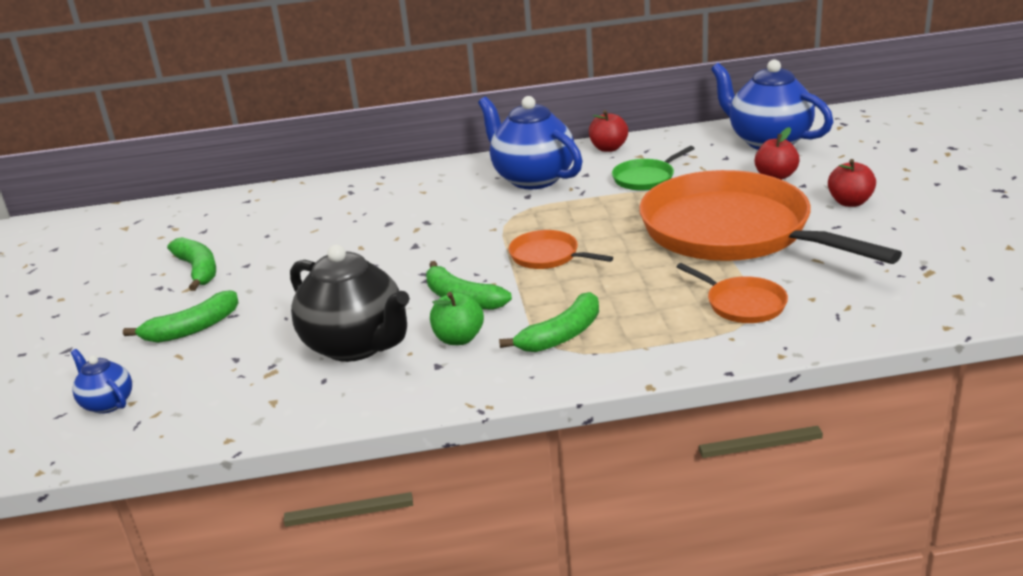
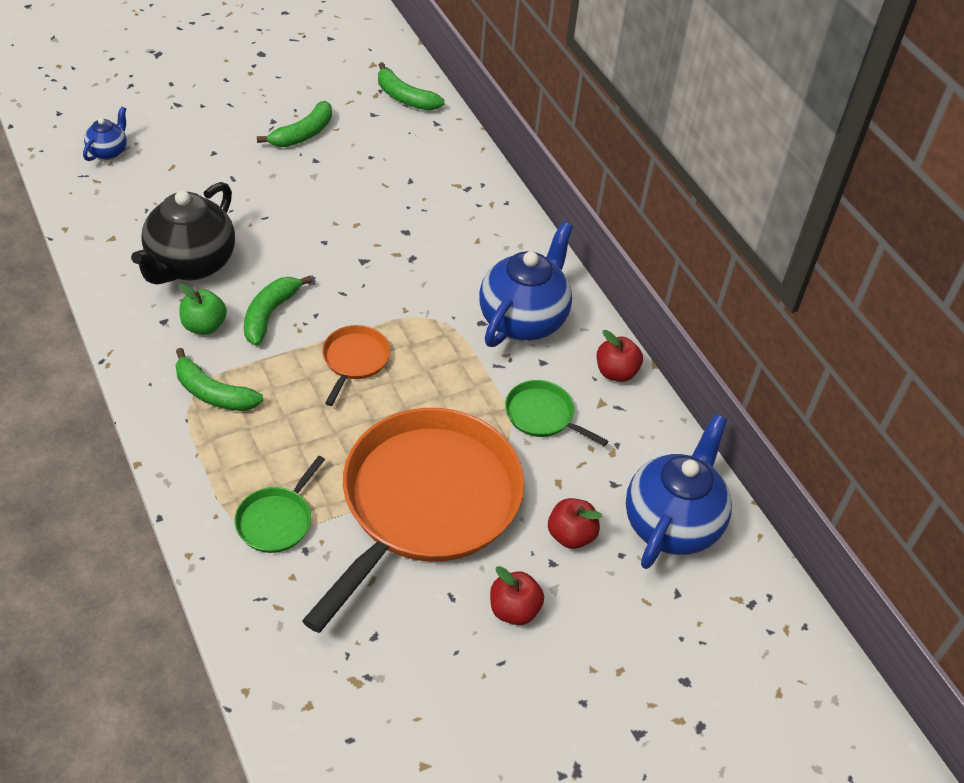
camera: 65 degrees right, 20 degrees up
(192, 329) = (210, 161): green banana -> green banana (405, 98)
(742, 304) = (276, 520): orange pan -> green pan

